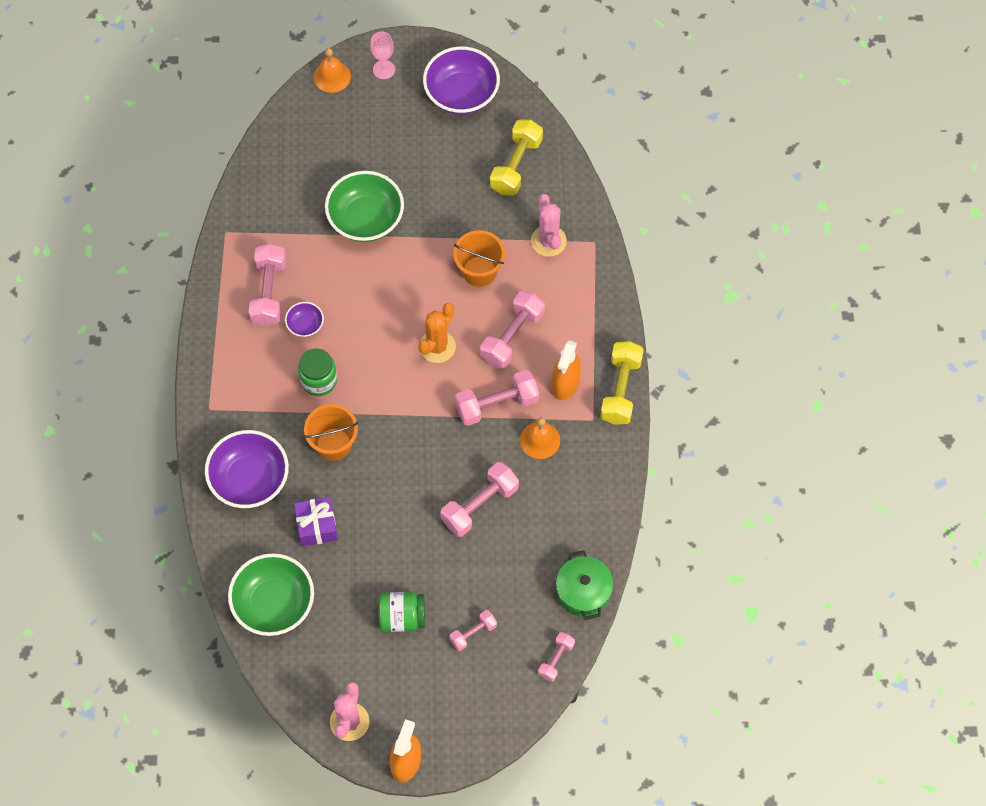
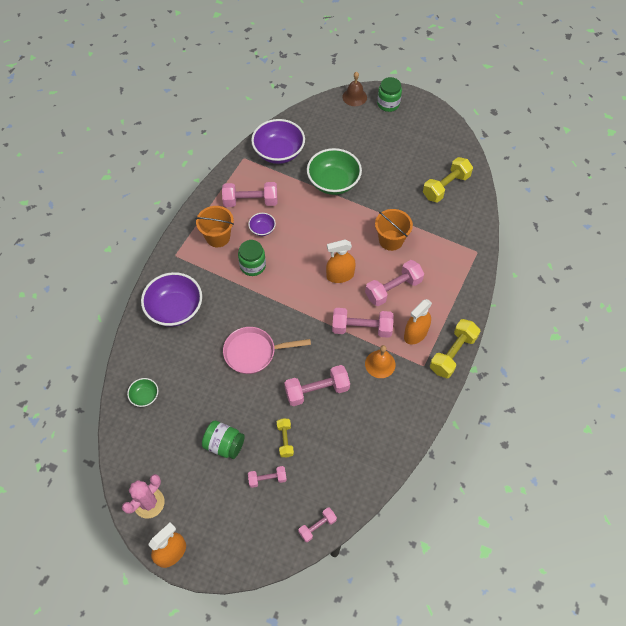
camera: 25 degrees right, 5 degrees down
(269, 292) = (250, 201): pink dumbbell -> pink dumbbell turned 60 degrees clockwise
(274, 603) = (145, 396): green bowl -> green bowl, size x0.48
(317, 526) = (201, 357): purple gift -> none
(332, 76) = (354, 97): orange bell -> brown bell
(333, 444) = (240, 309): orange bucket -> orange bucket (218, 237)
(379, 492) = (254, 352): none -> pink pan
(384, 69) = (388, 104): pink goblet -> green jar
(437, 346) = (340, 275): orange cactus -> orange spray bottle
(461, 94) = (430, 134): purple bowl -> purple bowl (279, 152)
(471, 580) = (285, 440): none -> yellow dumbbell
(548, 241) = (446, 239): pink cactus -> none
(583, 591) = (361, 484): green pot -> none

